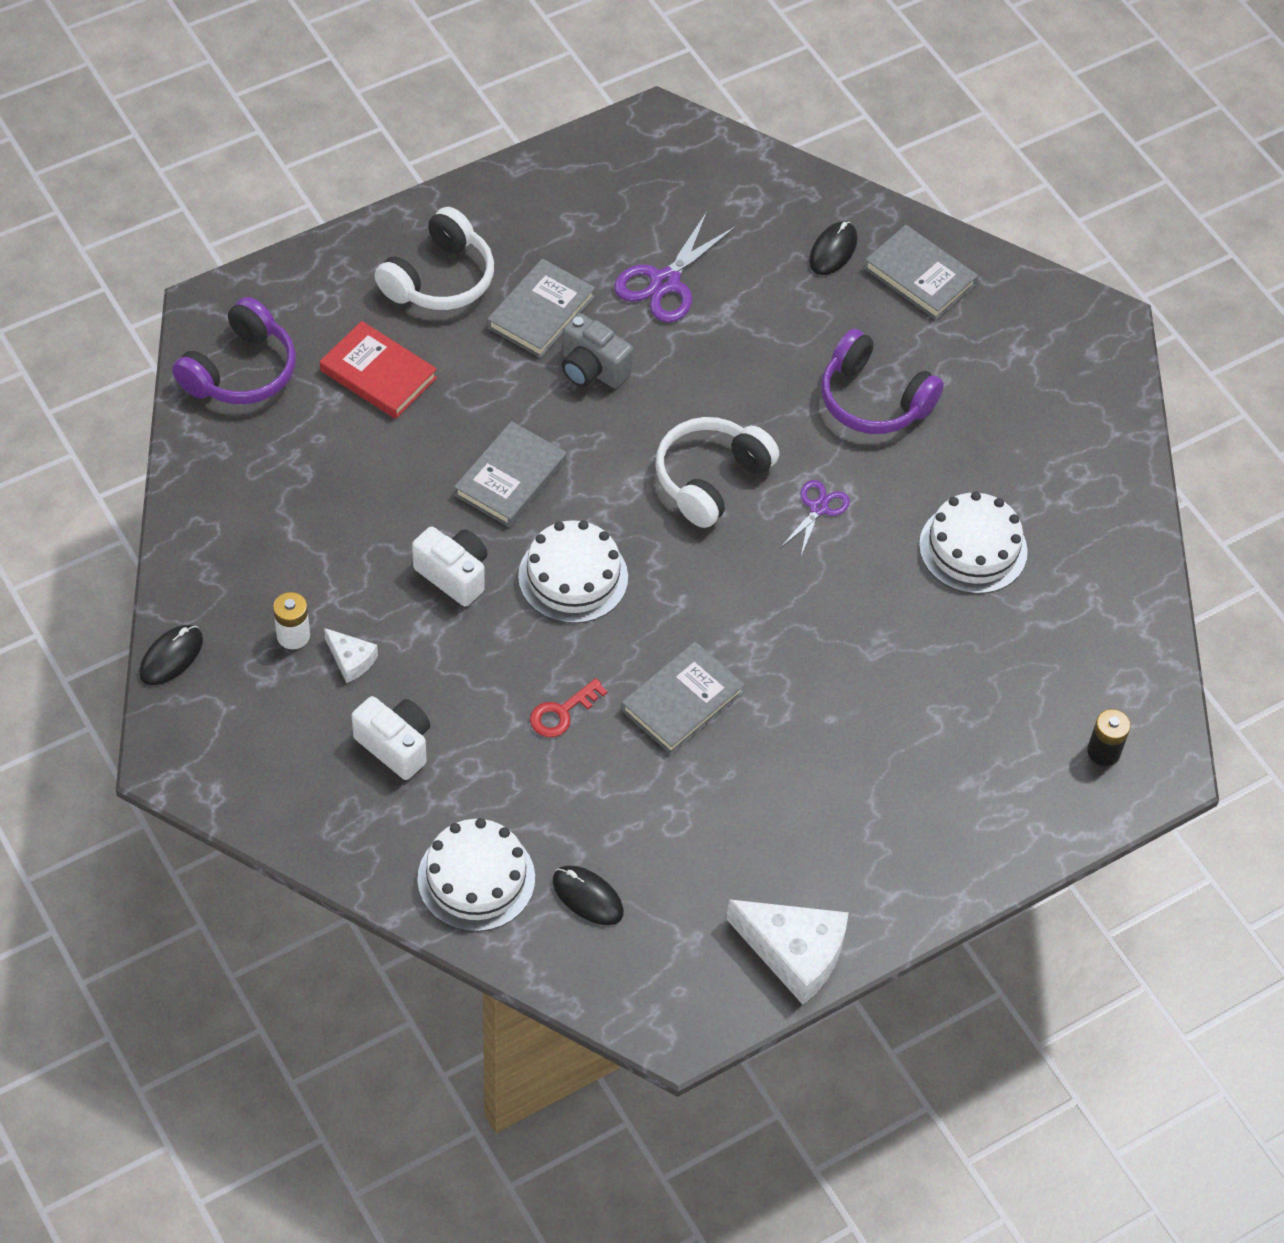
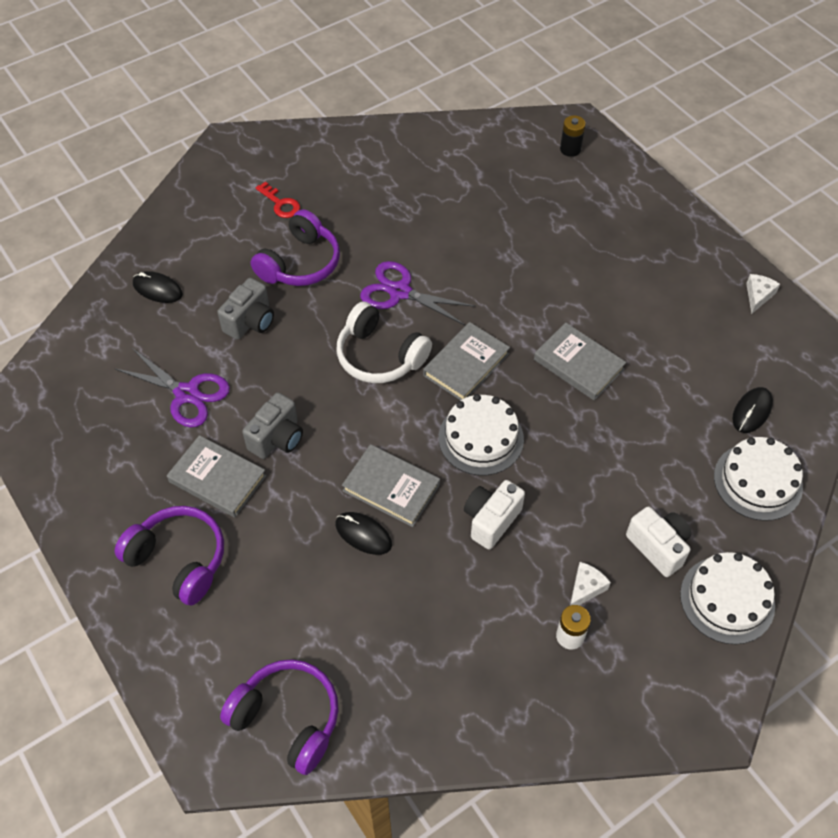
camera: 90 degrees left, 0 degrees up
(171, 657) = (610, 735): black mouse -> black mouse (363, 534)
(378, 374) = (287, 598): red book -> none
(395, 745) = (658, 547): white camera -> white camera turned 105 degrees clockwise
(440, 279) = (179, 559): white headphones -> purple headphones
(562, 712) = (603, 437): red key -> red key (280, 203)
(774, 345) = (250, 322): none -> grey camera
(794, 953) = (758, 295): white cheese -> white cheese, size x0.51
(818, 508) = (400, 292): purple scissors -> purple scissors, size x1.69
(920, 276) = (184, 239): grey book -> grey book (466, 364)
(973, 548) = (424, 209): white cake -> white cake (727, 599)

